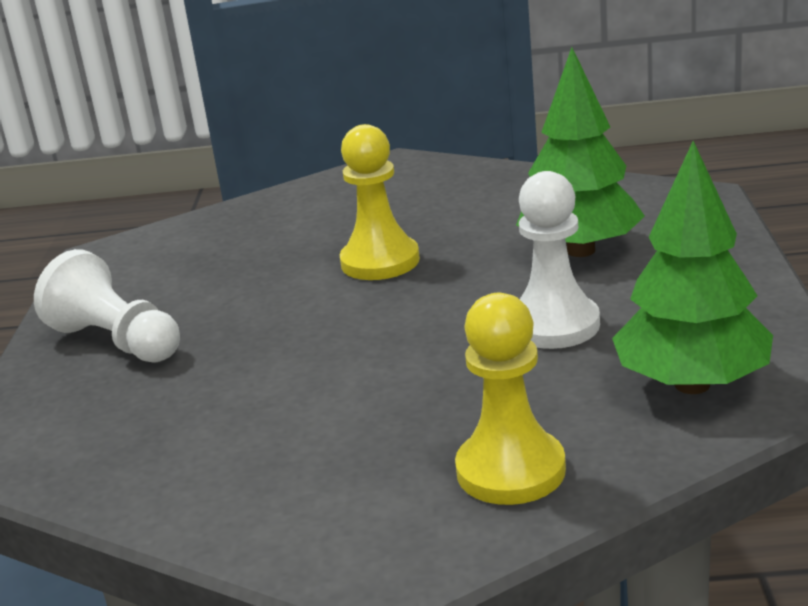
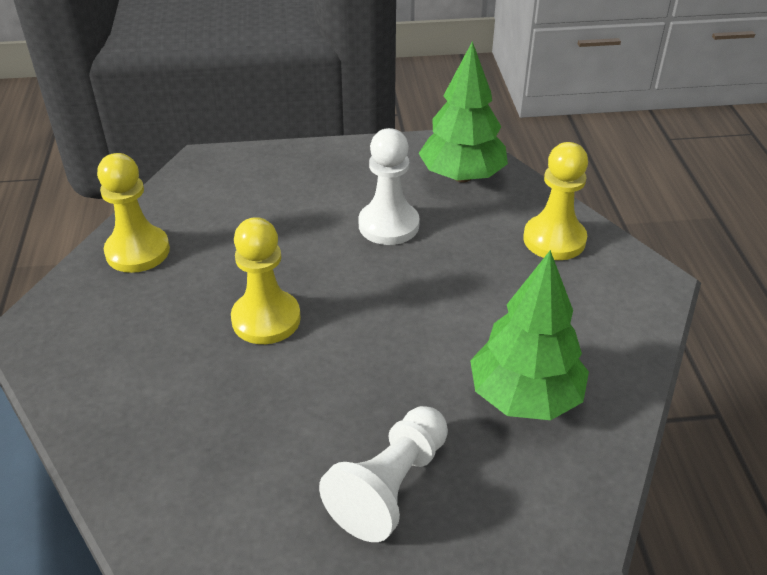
camera: 100 degrees left, 15 degrees up
(508, 187) = (137, 251): none -> yellow pawn
(581, 250) = (278, 213): green tree -> green tree (525, 397)

